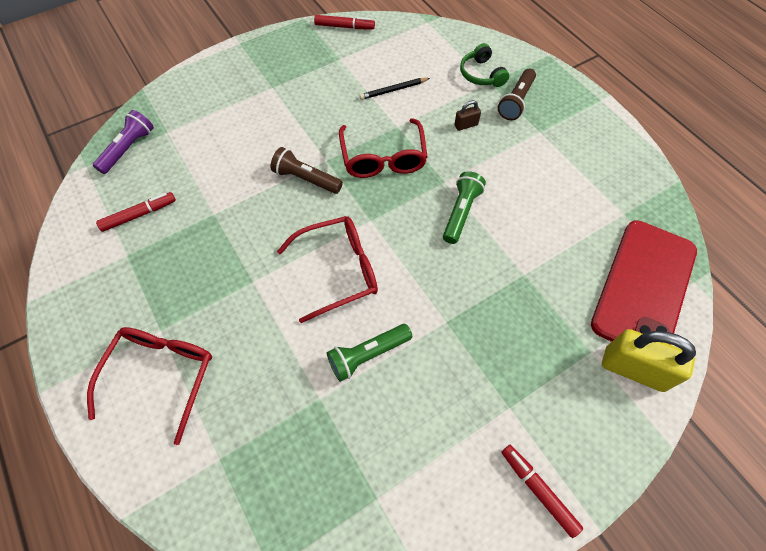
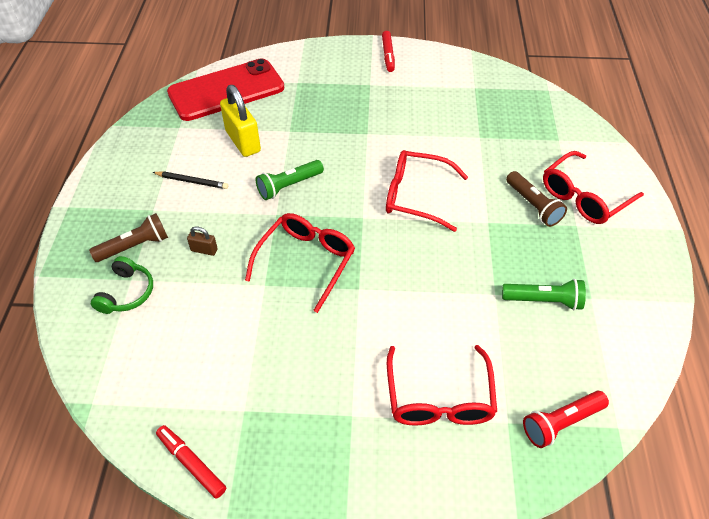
camera: 145 degrees left, 10 degrees down
(128, 149) = (561, 423): purple flashlight -> red flashlight
(139, 215) = (569, 331): red marker -> none
(221, 122) = (439, 398): none -> red glasses
(306, 179) = (390, 280): brown flashlight -> brown flashlight (533, 205)
(368, 355) = (433, 142): green flashlight -> green flashlight (543, 301)
(393, 90) = (228, 327): black pencil -> black pencil (192, 181)
(633, 369) = (284, 66): yellow padlock -> yellow padlock (243, 141)

